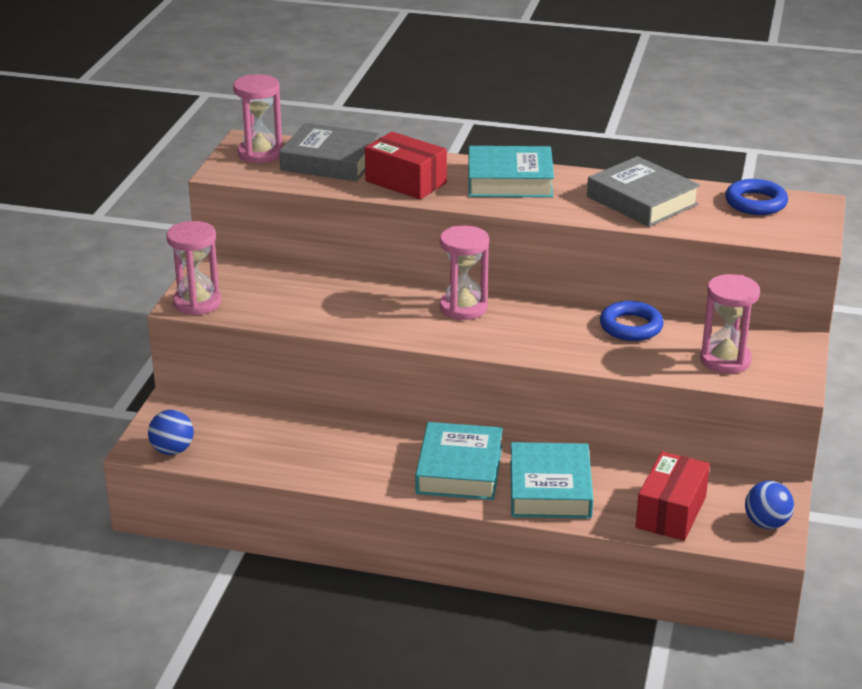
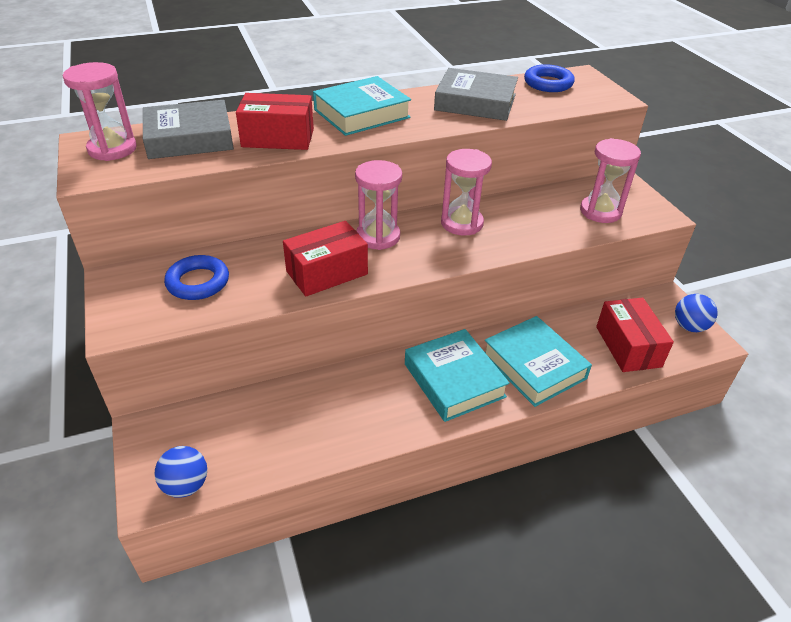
camera: 35 degrees left, 10 degrees up
(197, 303) = (131, 321): pink hourglass -> pink hourglass (462, 223)
(384, 321) = (327, 273): none -> red box
(631, 326) = (512, 208): blue ring -> blue ring (198, 282)

